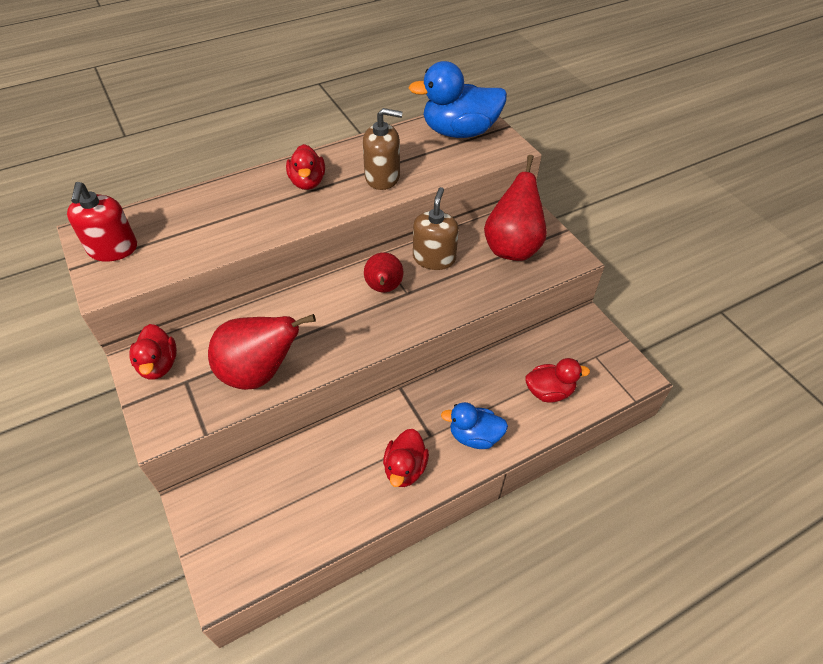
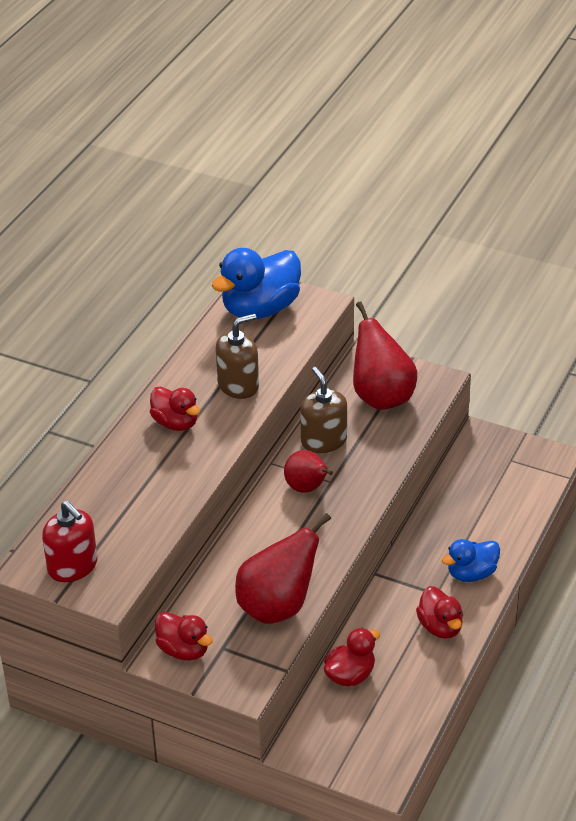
camera: 35 degrees left, 10 degrees down
(549, 391) = (498, 508): red duck -> red duck (350, 675)

